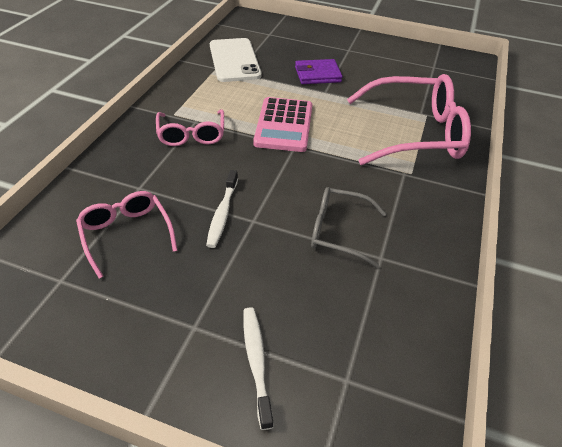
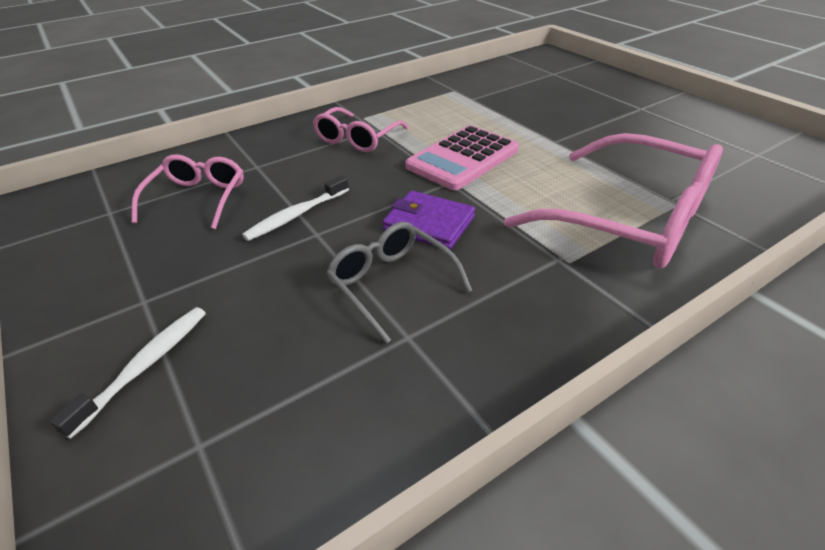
camera: 40 degrees right, 5 degrees down
(234, 60) = (482, 88): white phone -> none
(317, 74) = (566, 122): purple wallet -> purple wallet (429, 224)

